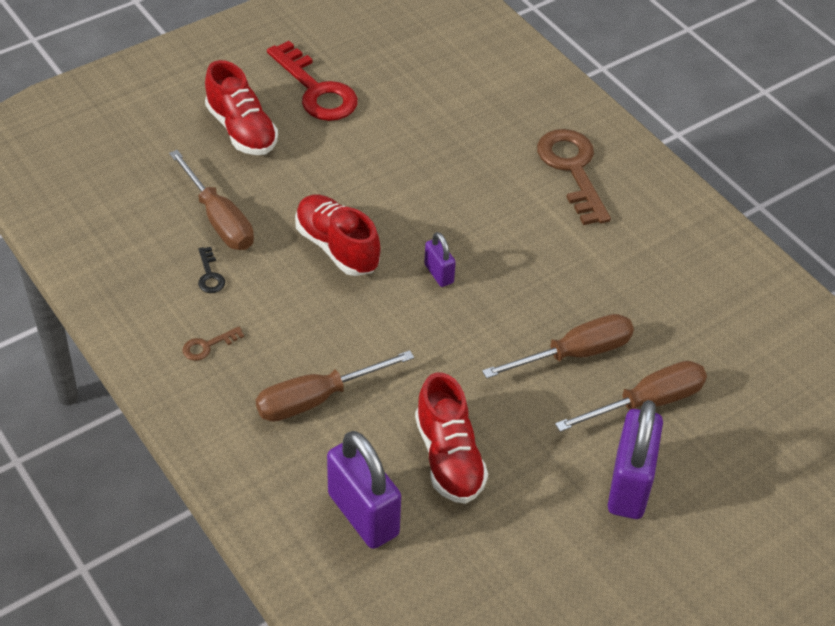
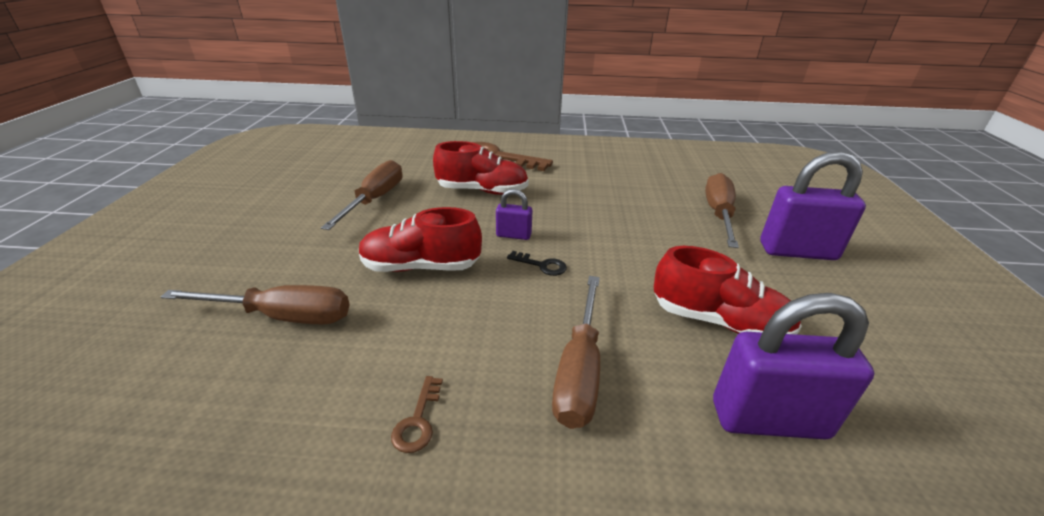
camera: 50 degrees left, 15 degrees down
(210, 275) = (332, 362): black key -> black key (541, 265)
(242, 130) = (225, 252): red shoe -> red shoe (482, 191)
(316, 90) = (265, 203): red key -> none
(574, 354) = (650, 219): brown screwdriver -> brown screwdriver (375, 199)
(629, 485) = (797, 251): purple padlock -> purple padlock turned 45 degrees counterclockwise

